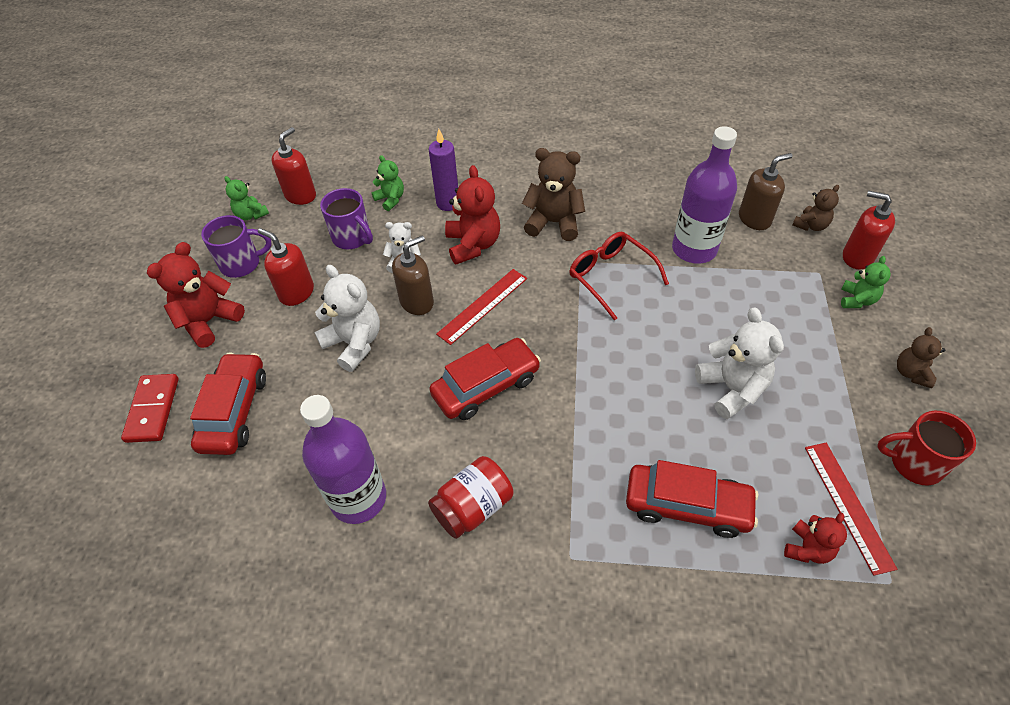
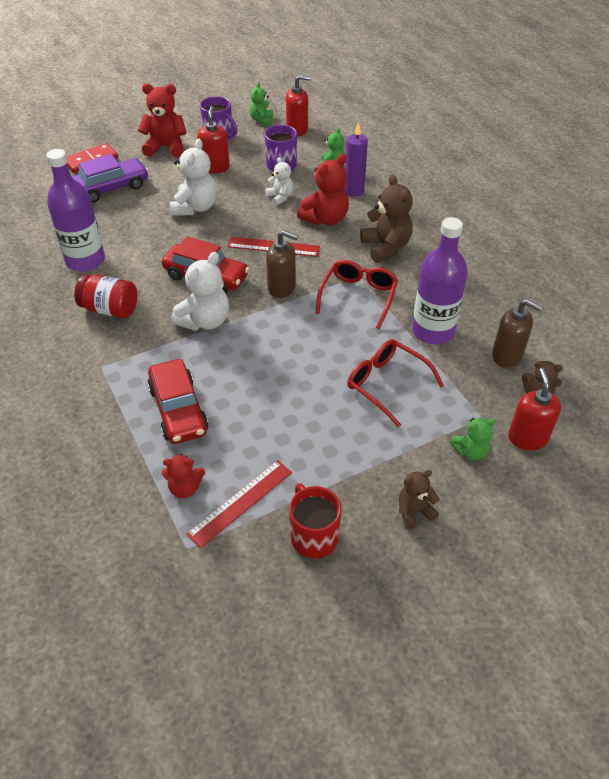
camera: 55 degrees right, 5 degrees down
(234, 411) = (111, 188): red car -> purple car
(417, 302) = (251, 217): brown soap dispenser -> brown soap dispenser (282, 288)
(731, 389) = (303, 400): white teddy bear -> white teddy bear (205, 321)
(744, 315) = (386, 384): none -> red glasses

